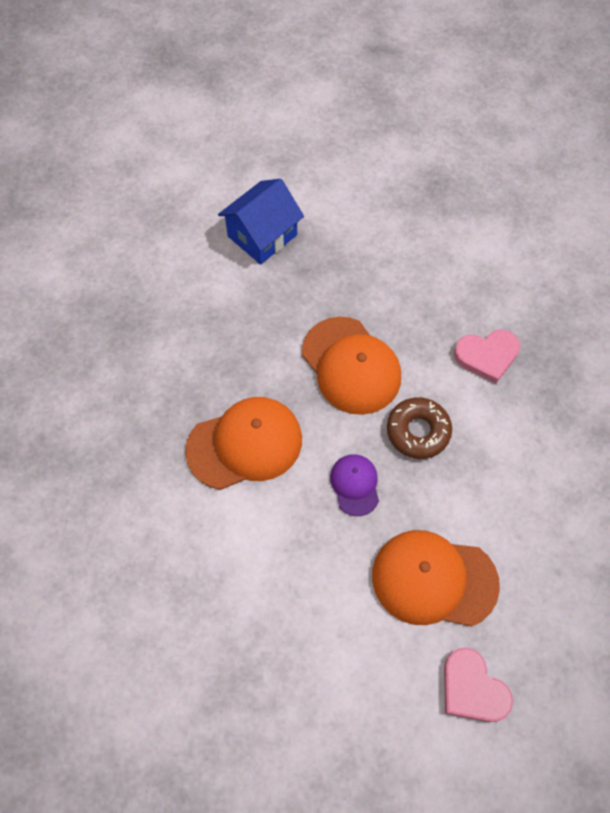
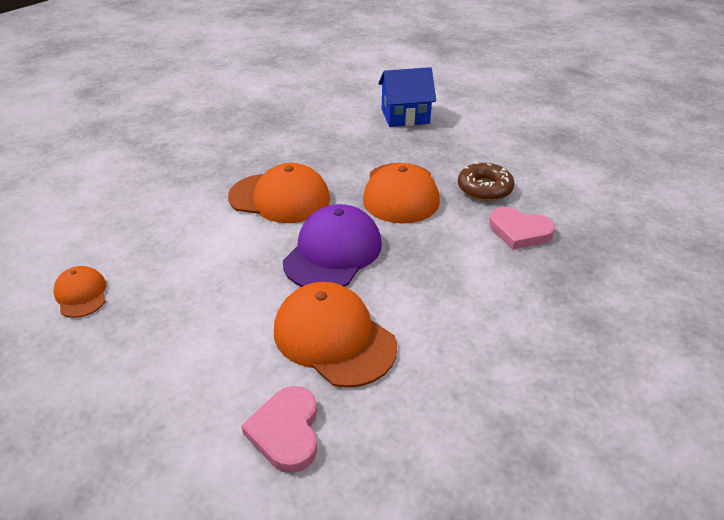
camera: 35 degrees right, 25 degrees down
(181, 685) = (81, 294): none -> orange cap
(355, 485) = (333, 252): purple cap -> purple cap, size x1.88
(418, 431) = (416, 246): brown donut -> brown donut (484, 188)

